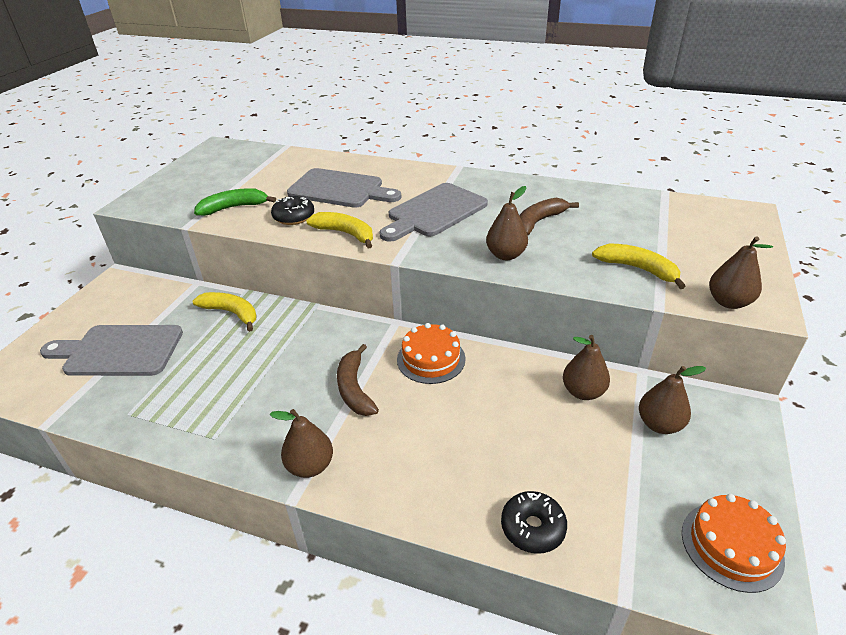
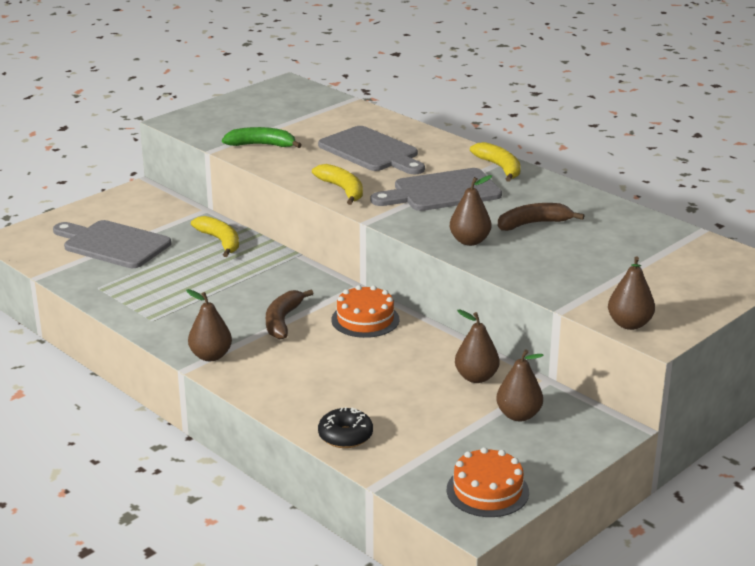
camera: 25 degrees right, 10 degrees down
(294, 217) = (308, 165): black donut -> none
(638, 269) = (579, 281): yellow banana -> yellow banana (500, 168)

